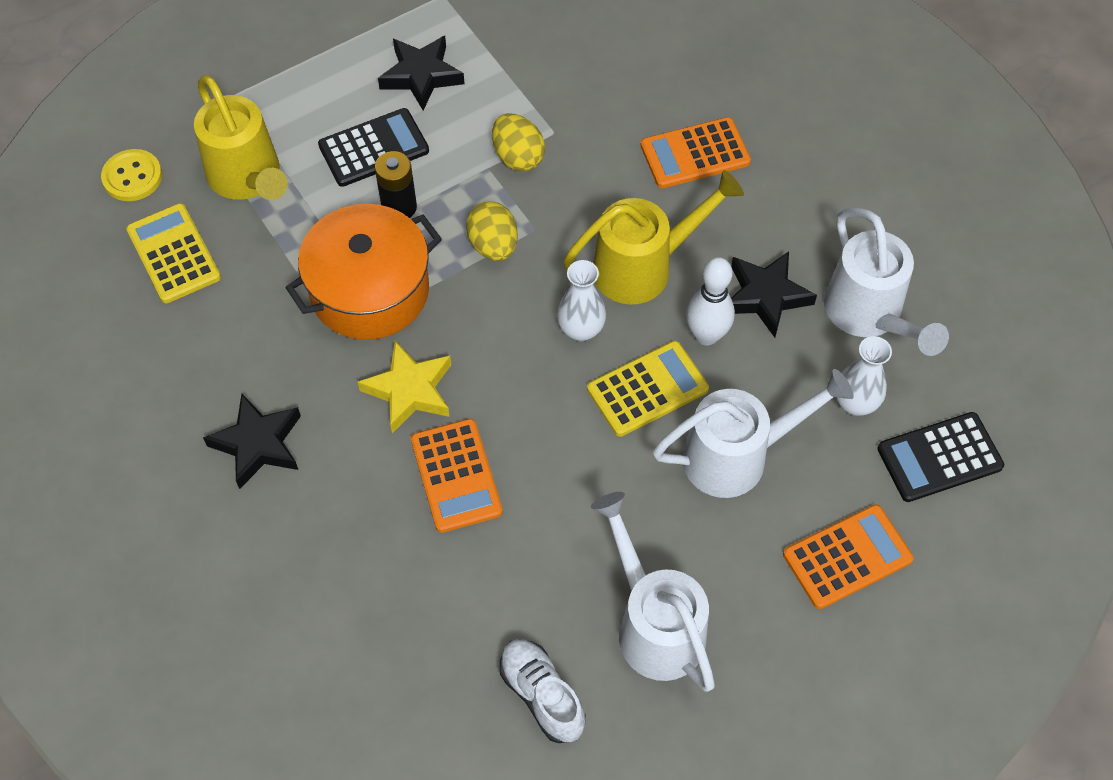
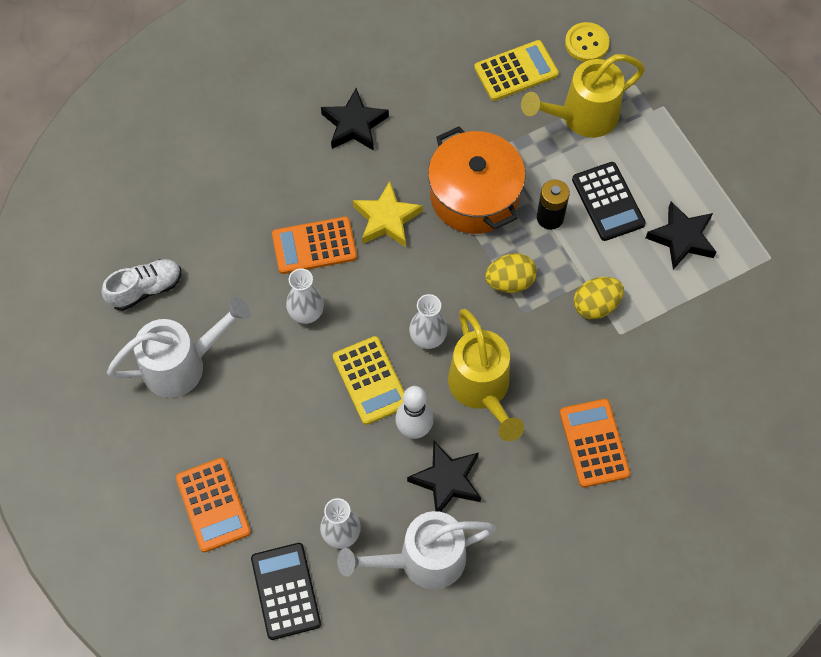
camera: 95 degrees right, 5 degrees up
(560, 474) = (306, 313): none -> white vase
(737, 456) = (306, 438): white watering can -> none

